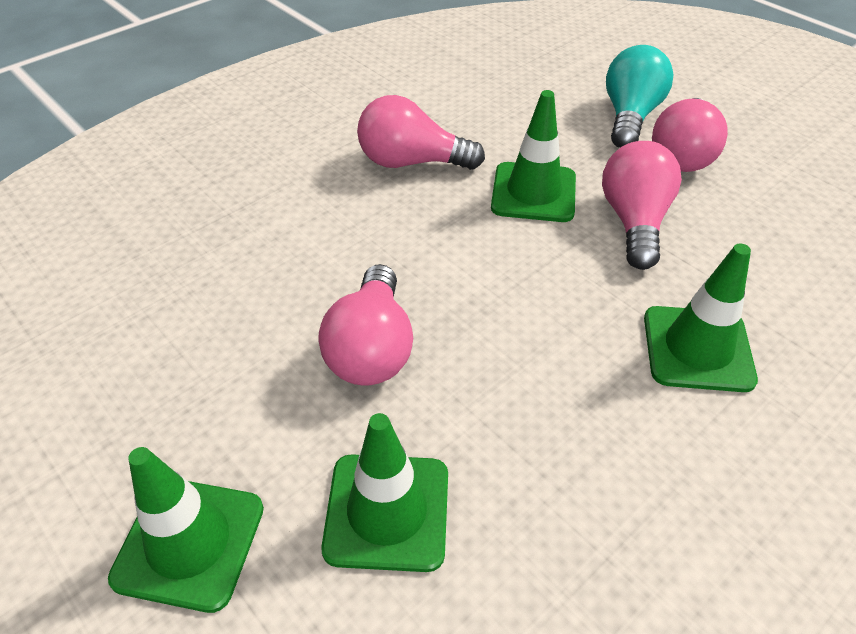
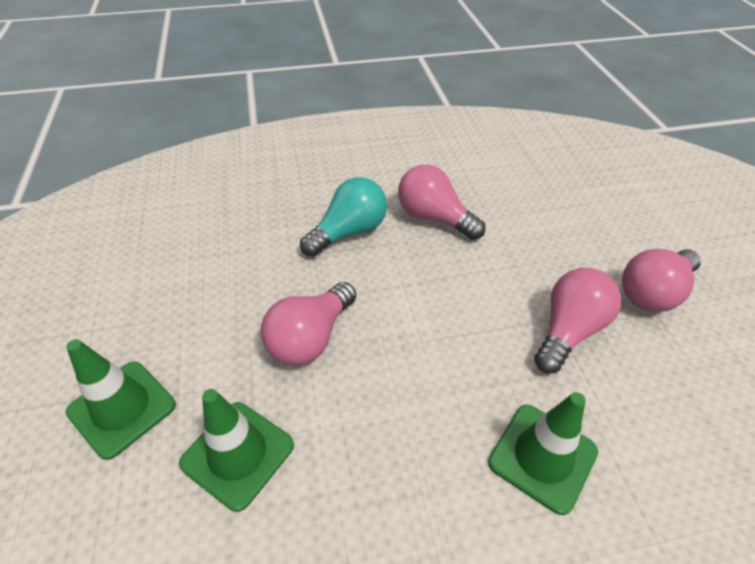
camera: 30 degrees right, 0 degrees up
(533, 192) = (505, 275): green traffic cone -> none
(630, 116) = (630, 244): turquoise light bulb -> turquoise light bulb (349, 232)

